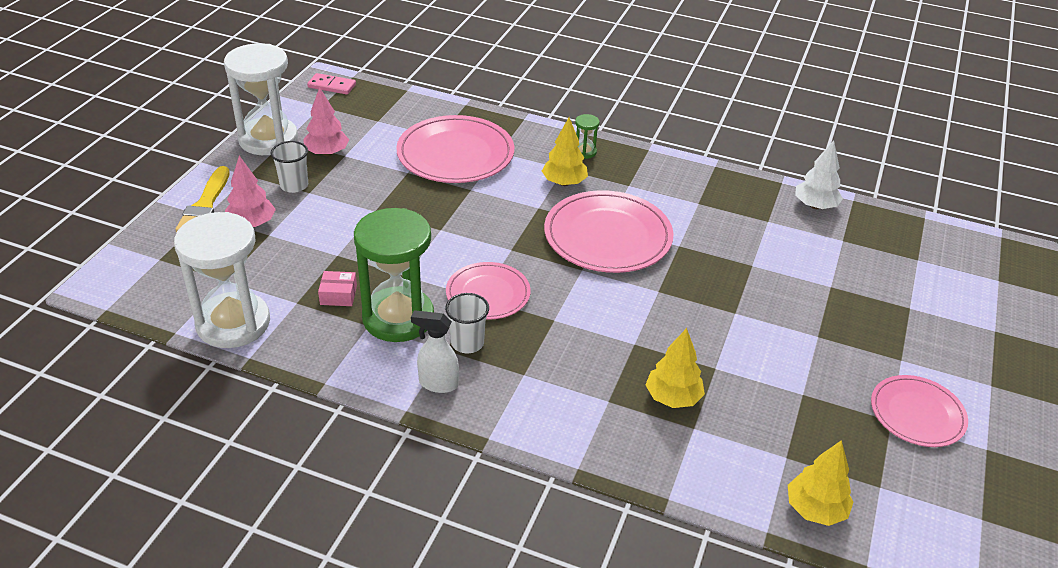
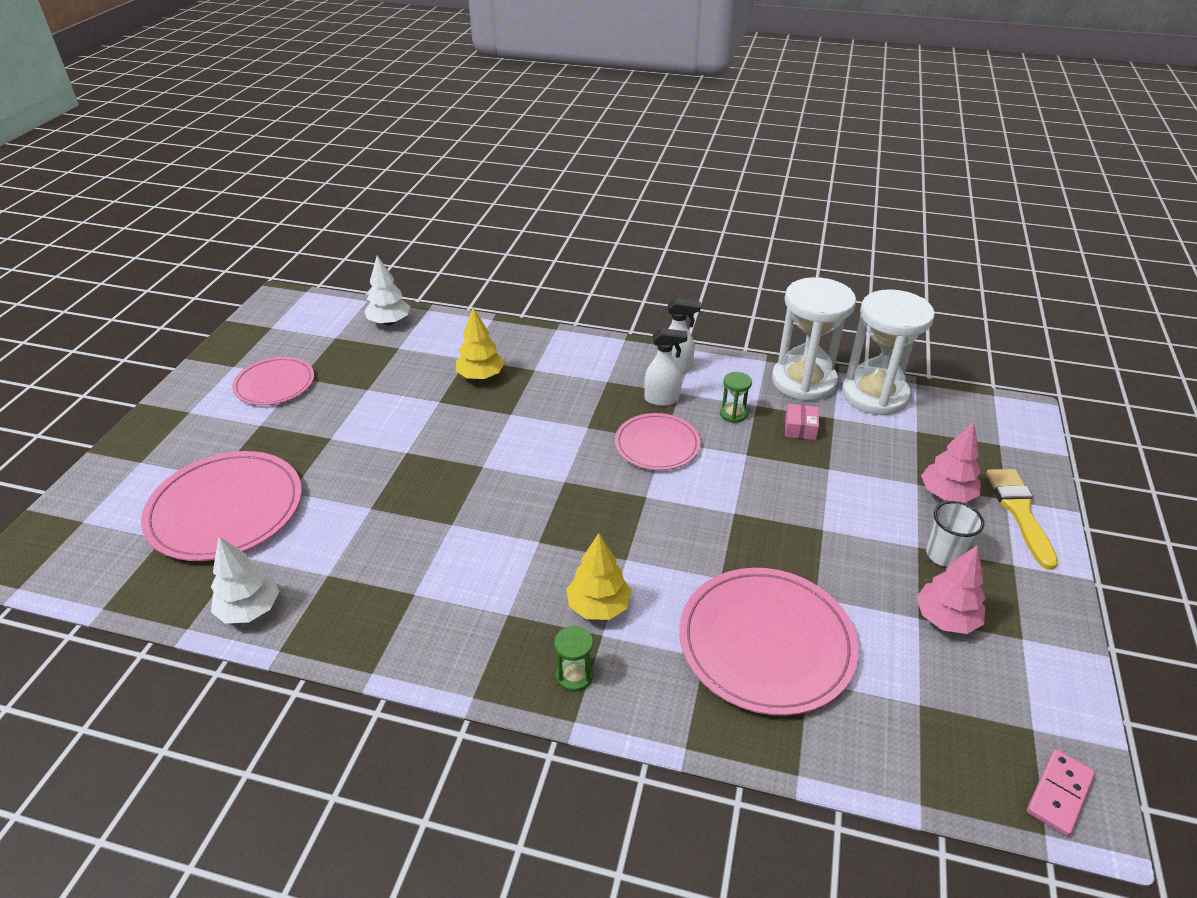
camera: 175 degrees right, 0 degrees up
(268, 139) = (1046, 635): white hourglass -> white hourglass (803, 381)
(332, 86) = (1059, 794): pink domino -> pink domino turned 60 degrees counterclockwise
(338, 295) = (800, 428): pink box -> pink box turned 75 degrees counterclockwise
(398, 318) = (733, 414): green hourglass -> green hourglass, size x0.41
(467, 343) = (662, 399): white cup -> white spray bottle
(607, 236) = (536, 527): pink plate -> pink plate (226, 509)
(815, 509) = (389, 322): yellow tree -> white tree

